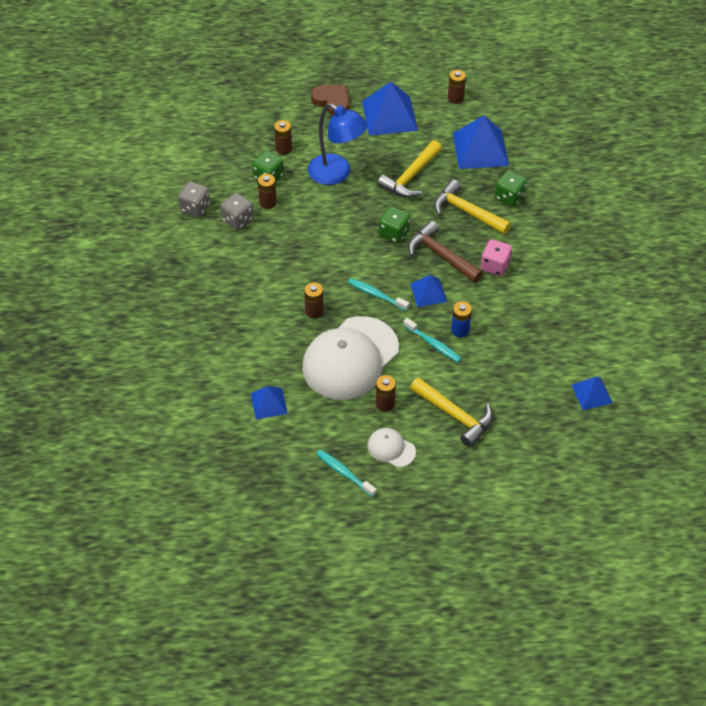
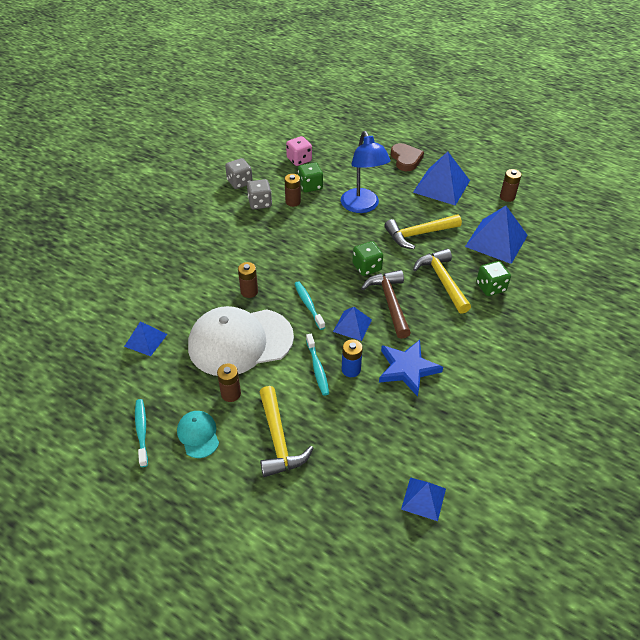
camera: 35 degrees right, 5 degrees down
(283, 149) = (340, 173): brown battery -> none
(391, 449) = (198, 435): white cap -> turquoise cap
(495, 266) = (429, 334): pink dice -> pink dice (299, 160)
(502, 304) = (407, 369): none -> blue star

